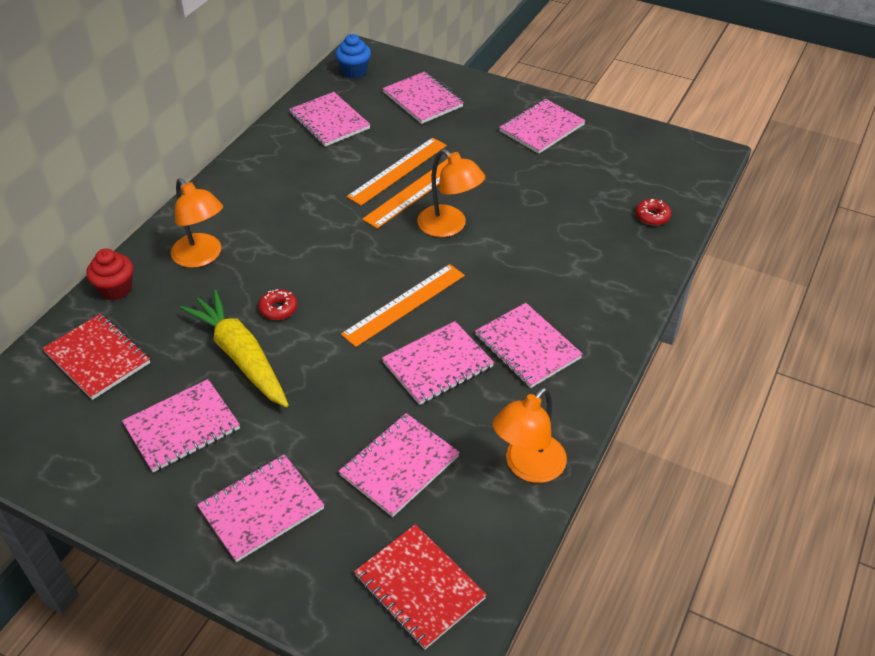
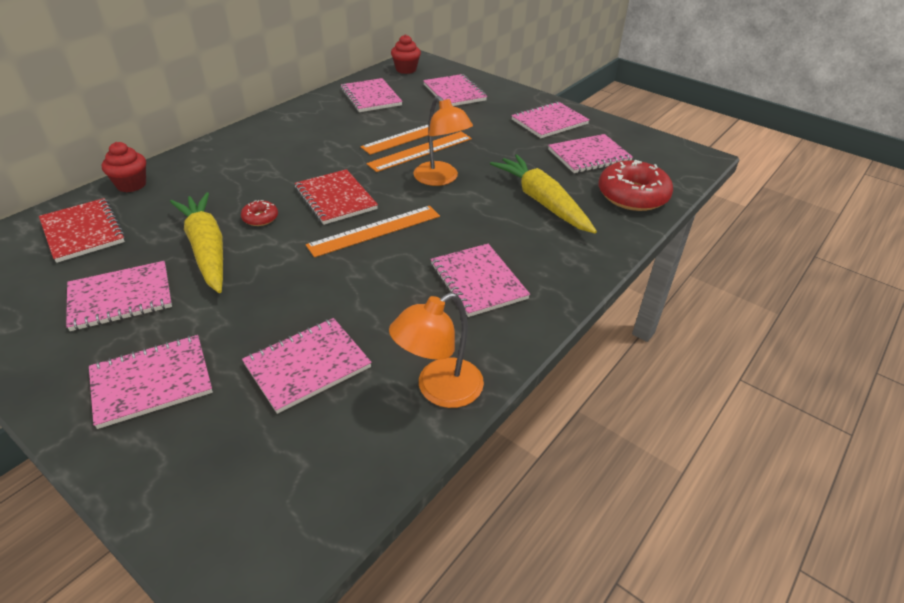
camera: 10 degrees right, 5 degrees down
(202, 257) = (216, 172): orange lamp -> none
(354, 71) = (406, 69): blue cupcake -> red cupcake
(419, 587) = (272, 492): red notebook -> red notebook (335, 199)
(438, 365) = (385, 283): pink notebook -> pink notebook (589, 156)
(562, 239) = (542, 202): none -> yellow carrot
(652, 216) = (632, 195): red donut -> red donut, size x2.16

